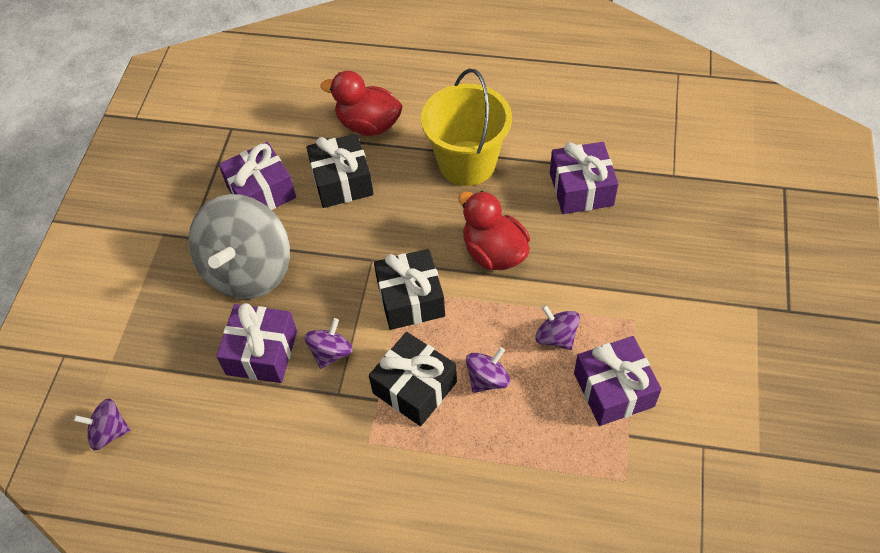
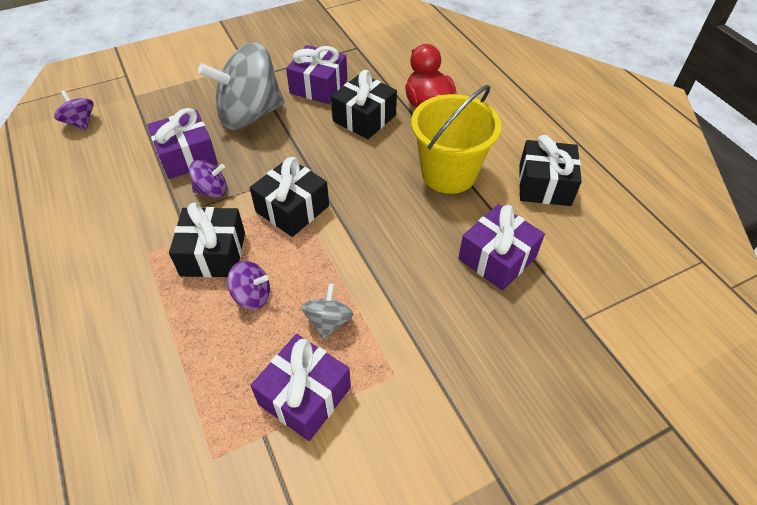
camera: 50 degrees right, 5 degrees down
(494, 253) = (378, 235): red duck -> none
(534, 110) = (544, 185): none -> black gift
(556, 337) = (328, 321): purple spinning top -> grey spinning top

